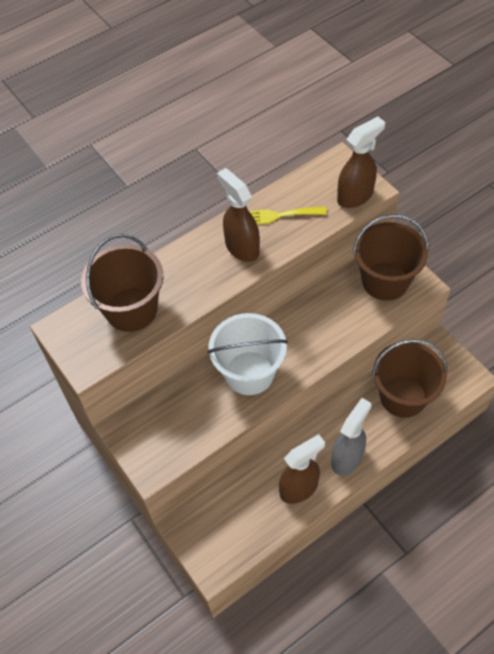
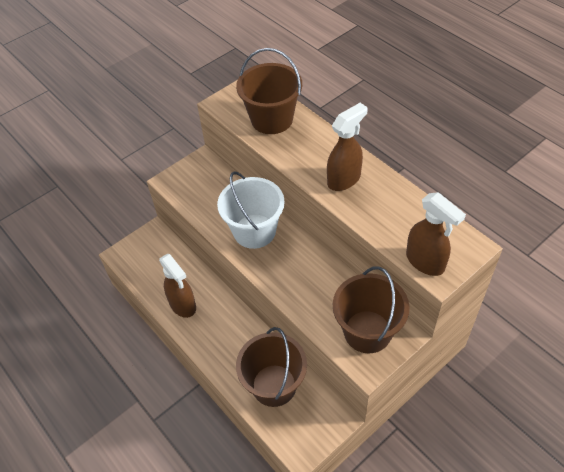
camera: 85 degrees right, 5 degrees down
(277, 216) = (386, 201): yellow fork -> none
(347, 458) = (210, 340): grey spray bottle -> none

